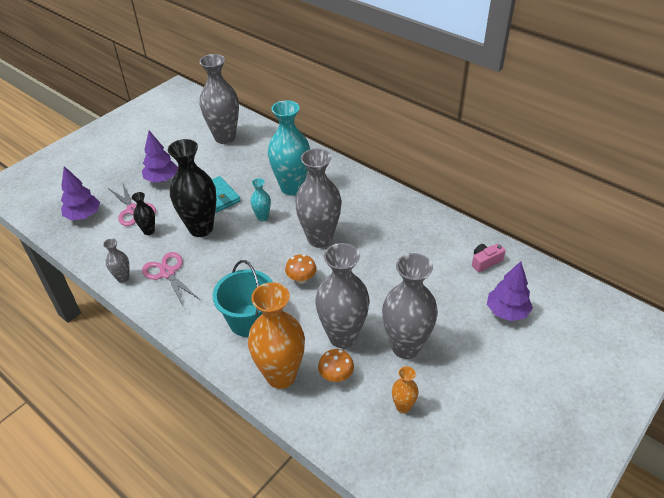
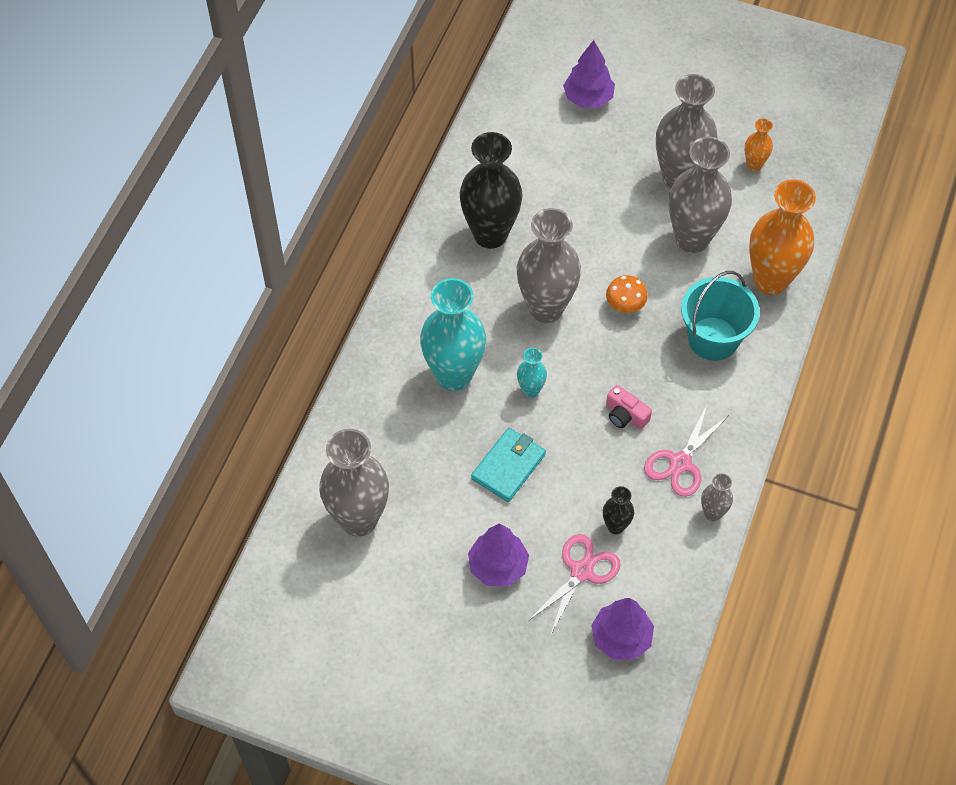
camera: 110 degrees left, 15 degrees up
(201, 228) = (583, 460): black vase -> black vase (490, 234)
(336, 376) = (746, 230): orange mushroom -> none
(485, 261) = (516, 127): pink camera -> pink camera (625, 415)

